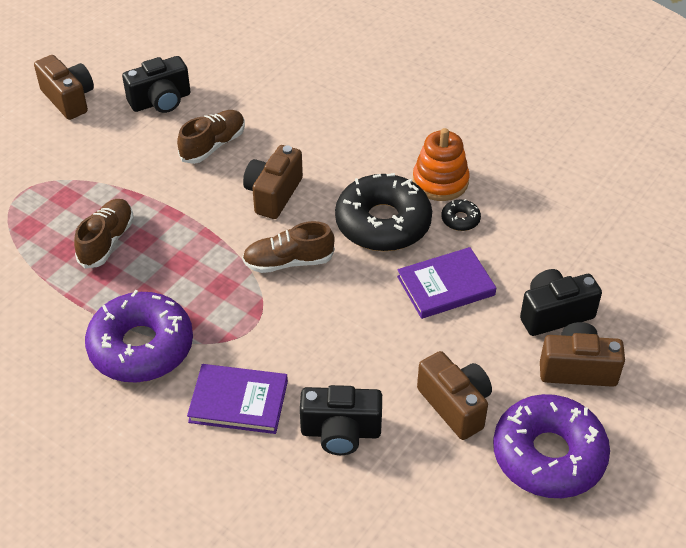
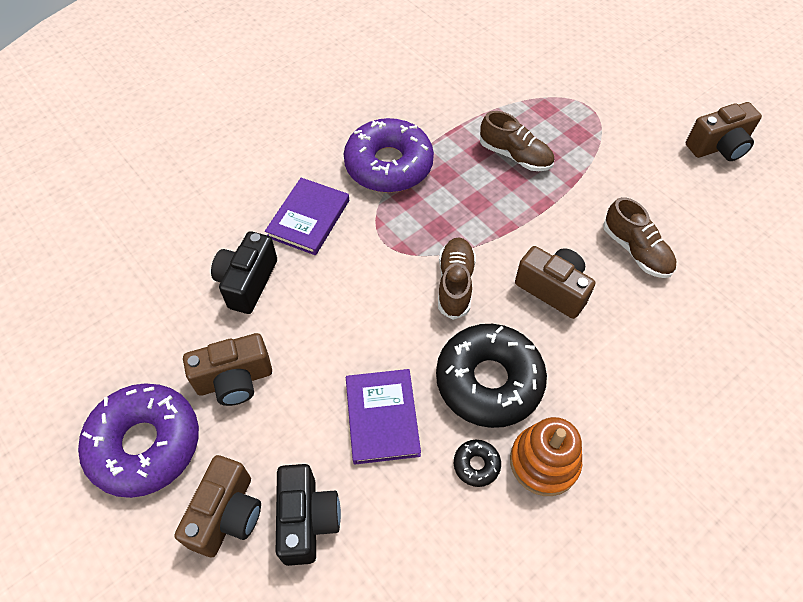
camera: 105 degrees right, 10 degrees up
(161, 101) = (712, 217): black camera -> none

